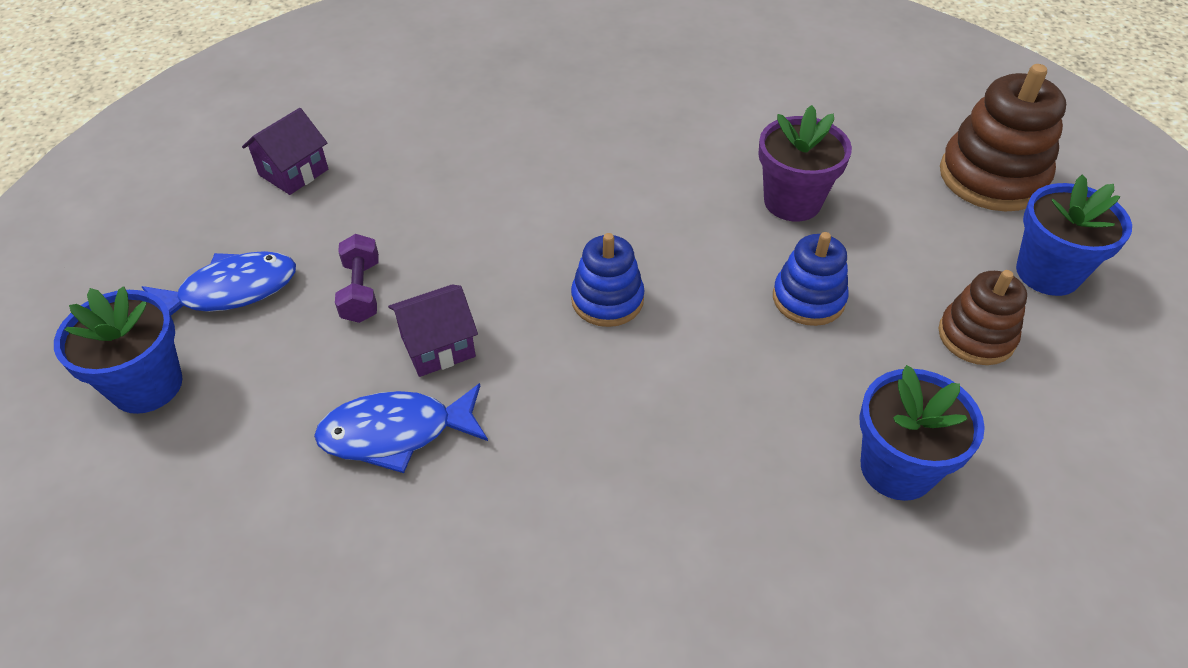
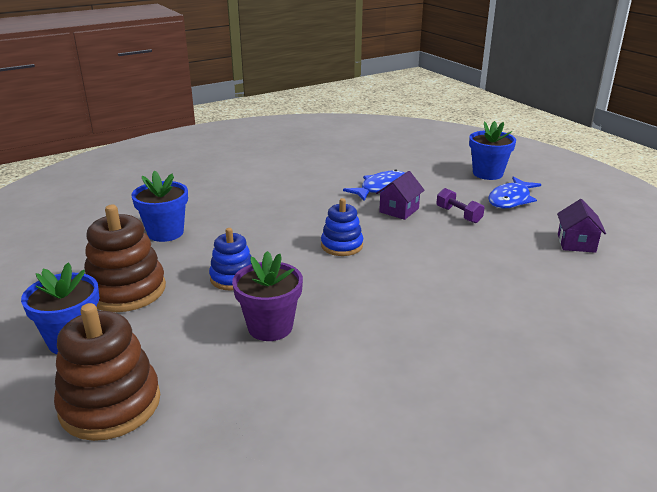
camera: 150 degrees right, 20 degrees down
(976, 336) = (126, 290): brown stacking toy -> brown stacking toy, size x1.62

